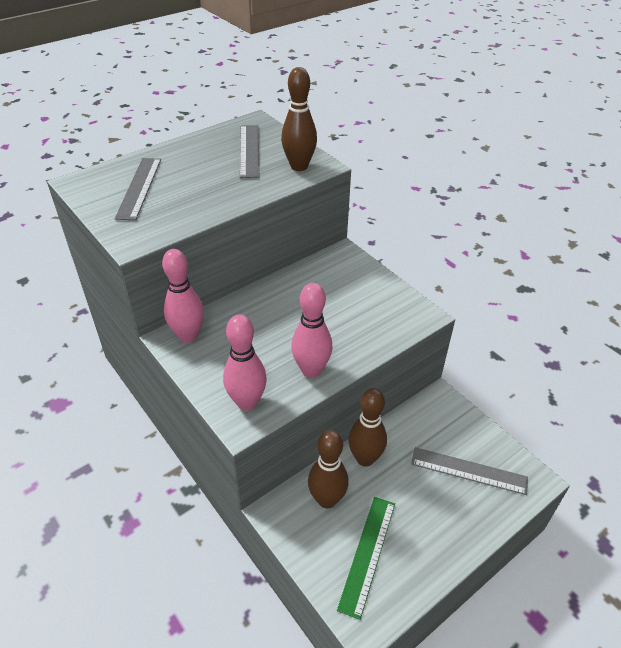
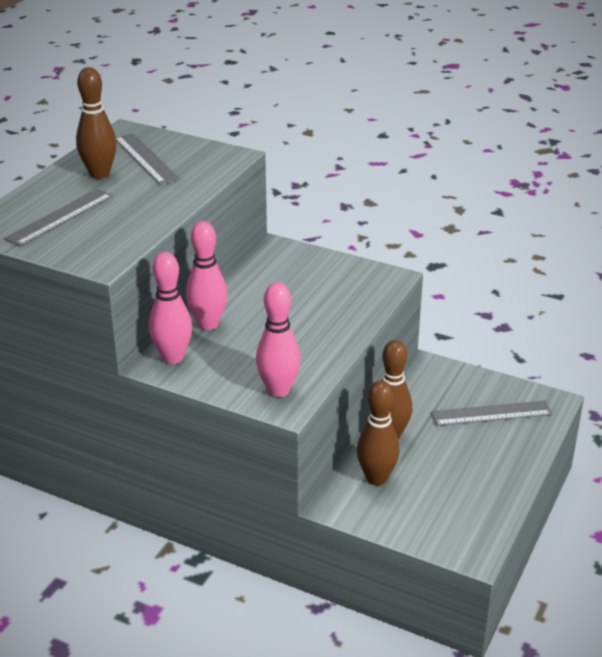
camera: 25 degrees left, 10 degrees down
(139, 188) = (60, 217): grey ruler -> grey ruler turned 60 degrees clockwise
(299, 166) = (212, 161): brown bowling pin -> brown bowling pin (99, 174)
(311, 370) = (319, 349): pink bowling pin -> pink bowling pin (208, 324)
(368, 554) = (442, 504): green ruler -> none

